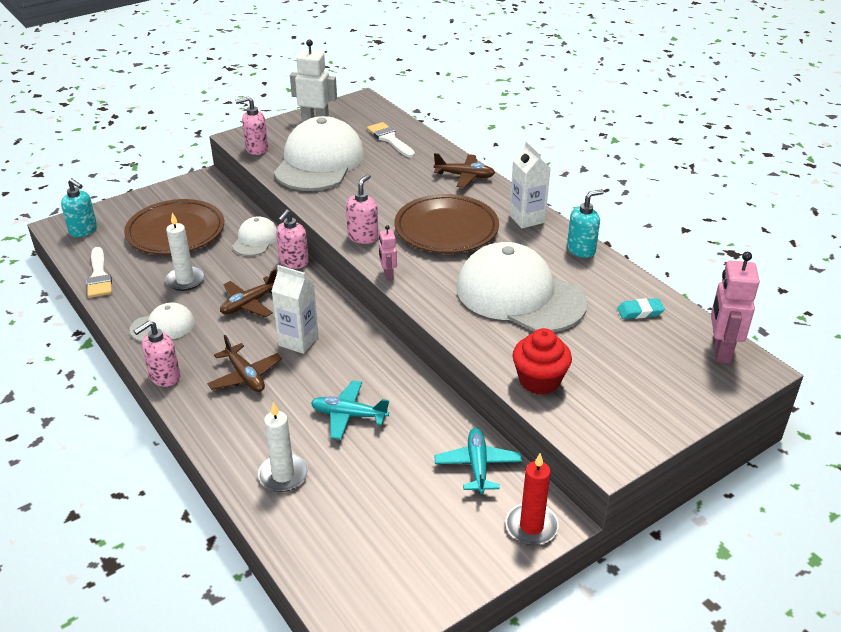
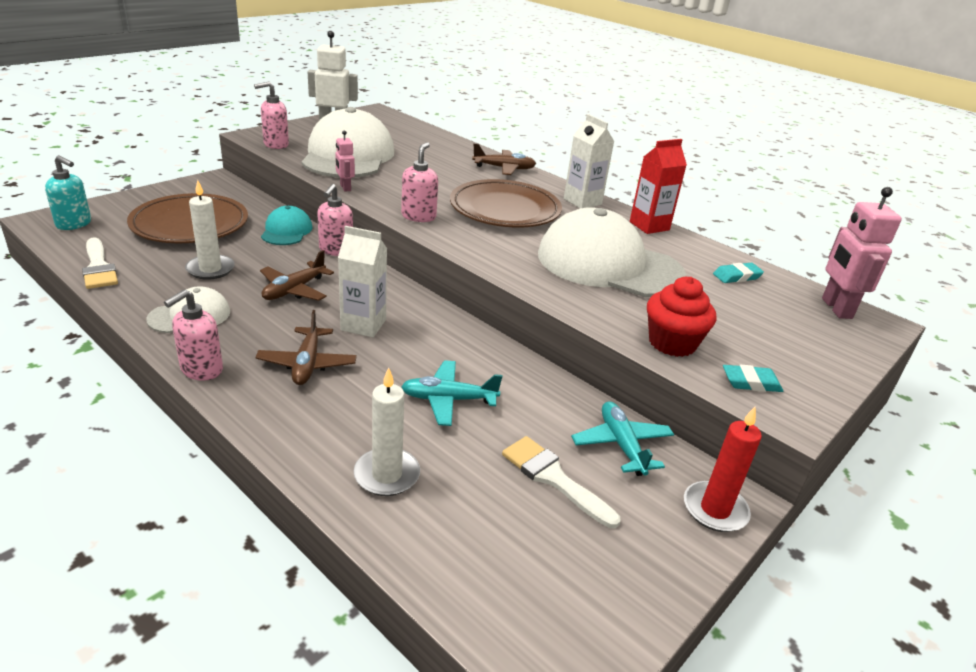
camera: 15 degrees left, 5 degrees down
(245, 376) = (307, 364): brown plane -> brown plane turned 45 degrees clockwise
(255, 240) = (286, 231): white cap -> turquoise cap
(388, 275) = (459, 249): pink robot -> pink robot (345, 188)
(390, 139) = (416, 140): white brush -> white brush (553, 478)
(581, 250) = (649, 226): turquoise soap dispenser -> red carton
(591, 423) = (751, 382): none -> turquoise eraser

